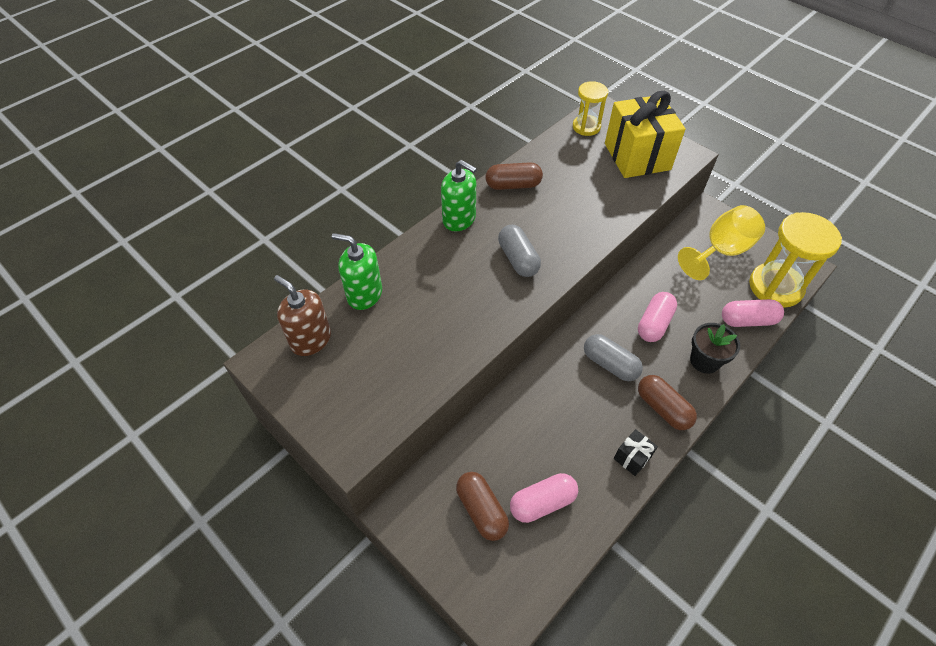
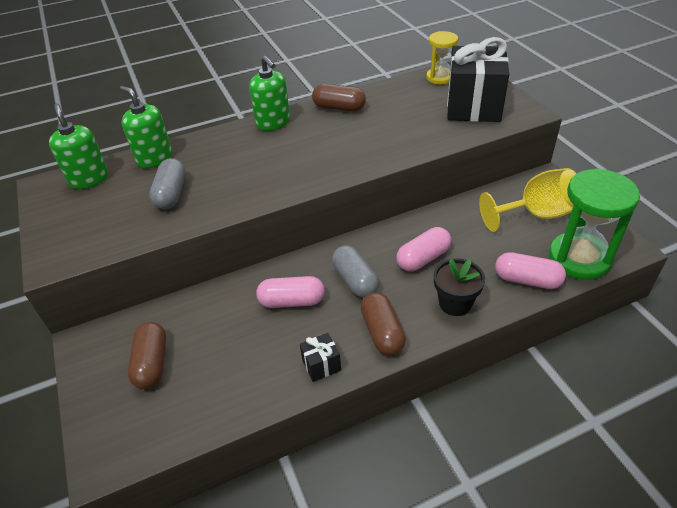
camera: 25 degrees right, 10 degrees down
(311, 339) = (89, 179): brown soap dispenser -> green soap dispenser
(518, 259) = (301, 160): grey capsule -> grey capsule (171, 194)
(542, 502) = (209, 375): pink capsule -> pink capsule (292, 301)
(637, 156) = (473, 106): yellow gift -> black gift
(775, 287) = (579, 258): yellow hourglass -> green hourglass

